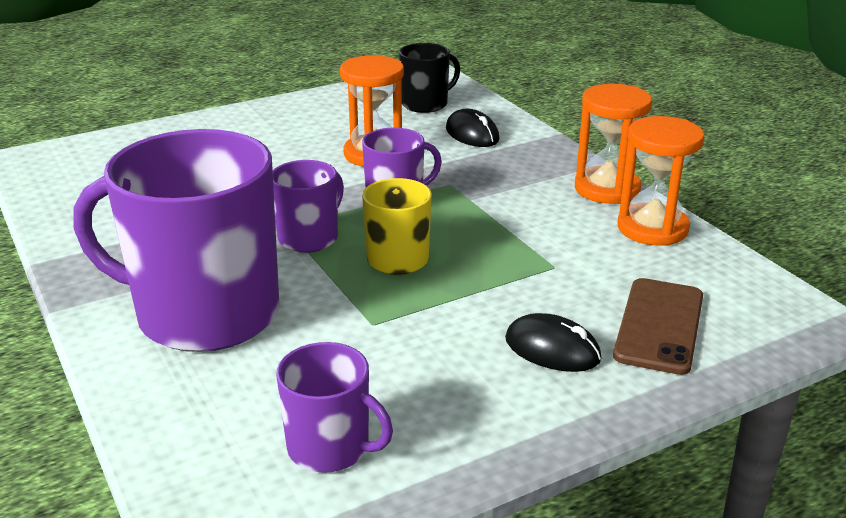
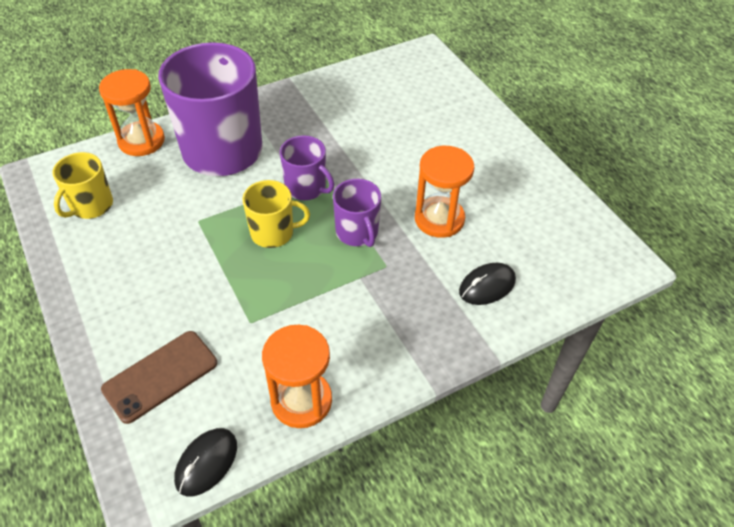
camera: 90 degrees right, 20 degrees up
(330, 448) = (91, 205): purple mug -> yellow mug
(425, 104) = (552, 254): black mug -> none
(552, 349) = (149, 309): black mouse -> black mouse (206, 463)
(607, 189) = (376, 378): orange hourglass -> orange hourglass (141, 141)
(659, 326) = (160, 376): brown phone -> brown phone turned 60 degrees counterclockwise

